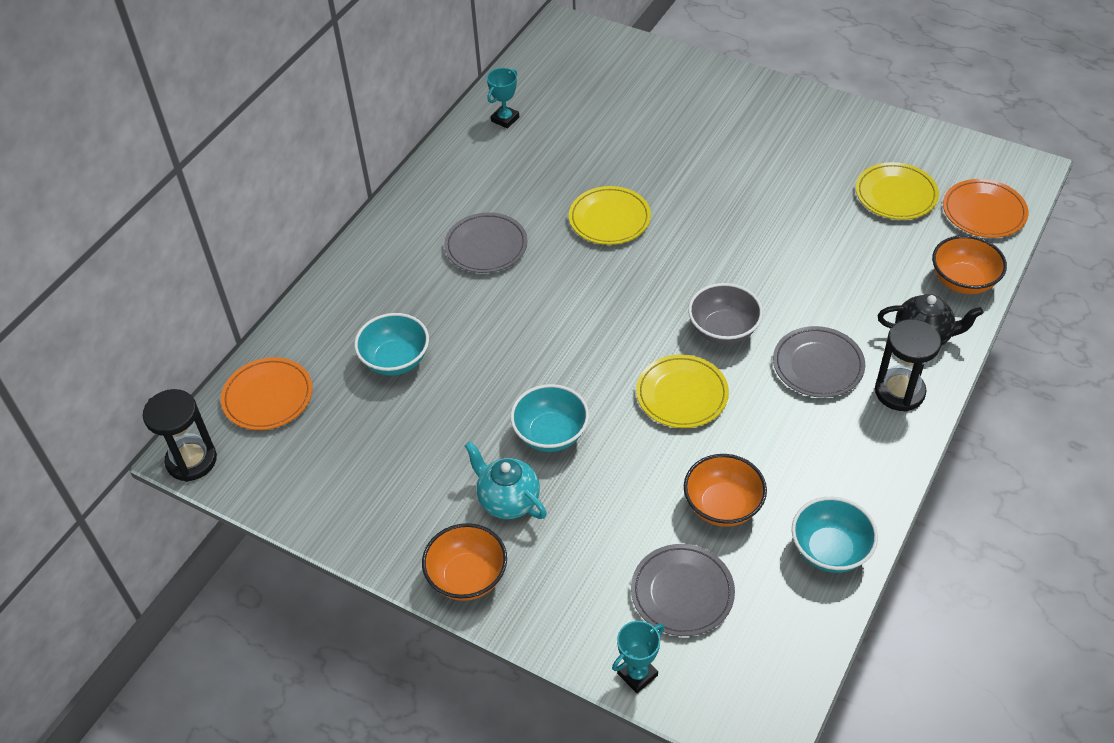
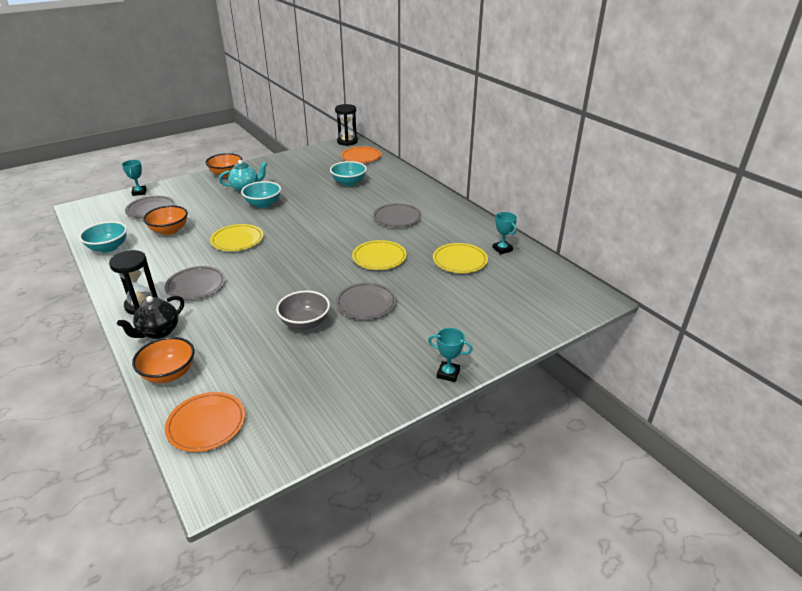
camera: 115 degrees right, 15 degrees down
(715, 188) = (366, 303): none -> grey plate
(723, 330) = (257, 265): grey bowl -> grey bowl (305, 323)
(772, 90) = (448, 374): none -> turquoise trophy
(896, 195) = (275, 384): yellow plate -> yellow plate (460, 261)

